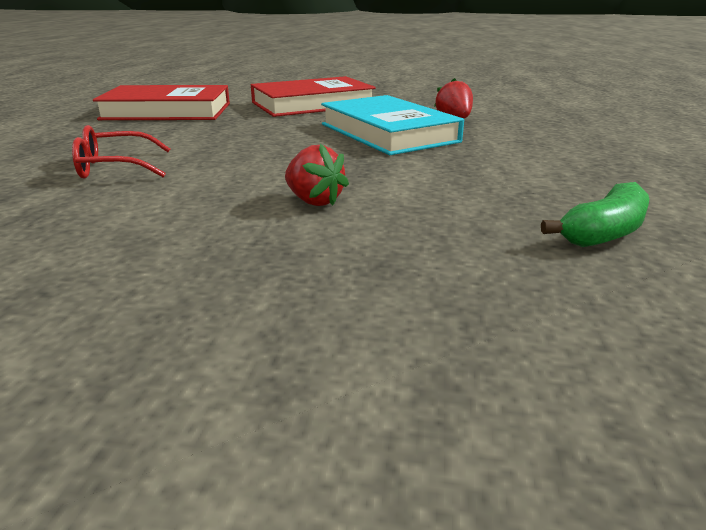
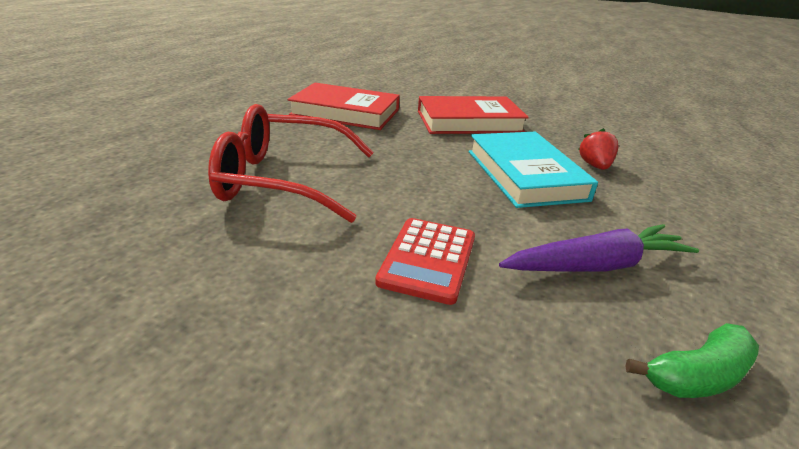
camera: 15 degrees right, 5 degrees up
(114, 167) = (283, 180): red glasses -> red glasses, size x1.95
(314, 201) = (428, 259): red strawberry -> red calculator
(484, 181) = (596, 265): none -> purple carrot

